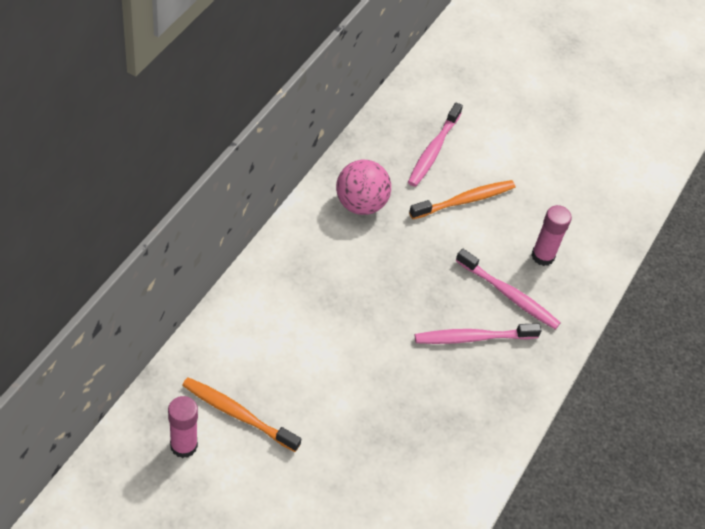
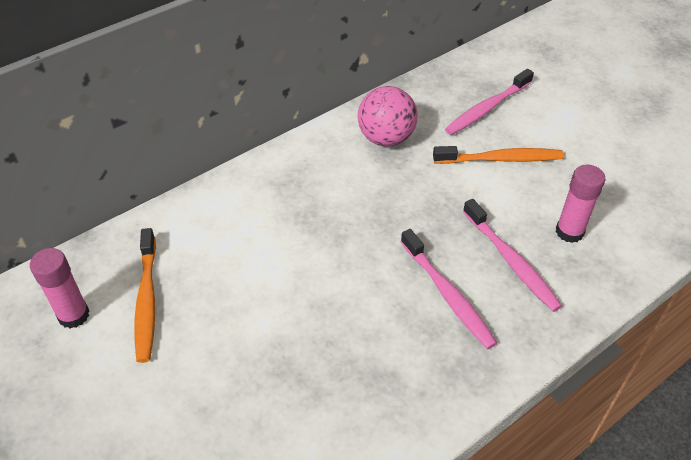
camera: 30 degrees right, 5 degrees down
(238, 414) = (147, 300): orange toothbrush -> orange toothbrush turned 150 degrees counterclockwise
(473, 338) = (447, 294): pink toothbrush -> pink toothbrush turned 135 degrees counterclockwise

